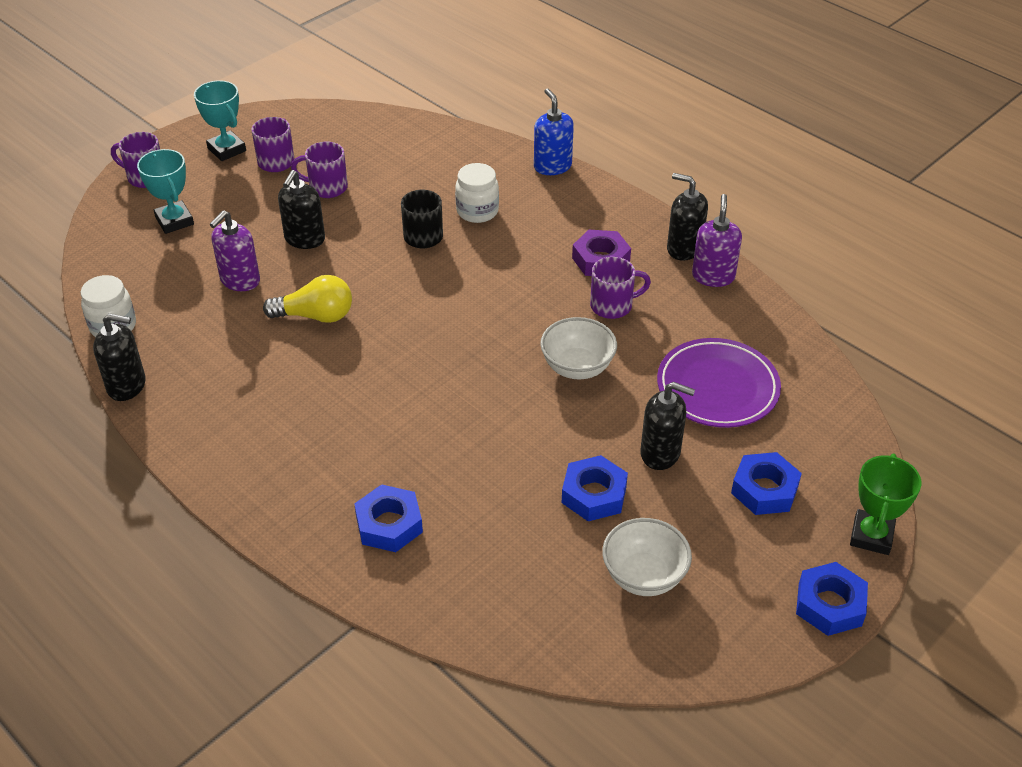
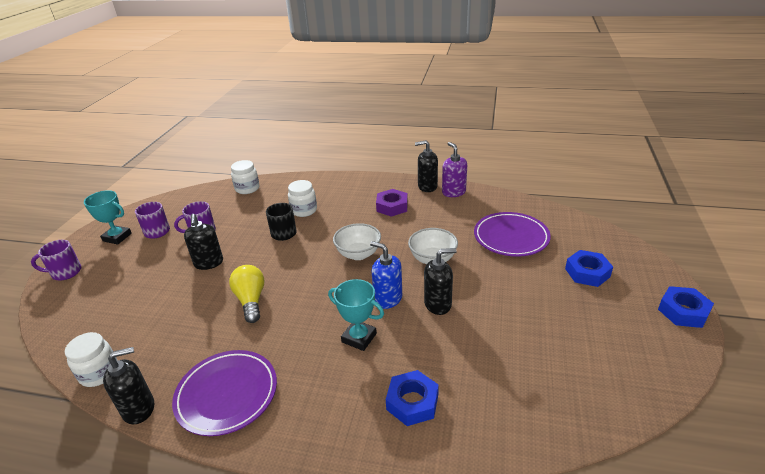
camera: 30 degrees left, 10 degrees down
(174, 221) = (106, 288): turquoise trophy -> turquoise trophy (359, 338)
(215, 415) = (227, 394): none -> purple plate
(240, 280) = (181, 303): purple soap dispenser -> none
(315, 316) = (251, 301): yellow light bulb -> yellow light bulb turned 75 degrees counterclockwise
(432, 139) = (247, 189): none -> white jar
(552, 166) = (325, 177): blue soap dispenser -> blue soap dispenser (388, 299)
(594, 494) = (511, 318): blue nut -> none
(613, 305) = (420, 223): purple mug -> none
(644, 576) = (585, 348): white bowl -> white bowl (358, 254)
(660, 453) = (520, 280): black soap dispenser -> black soap dispenser (438, 304)
(871, 536) = (657, 269): green trophy -> none

